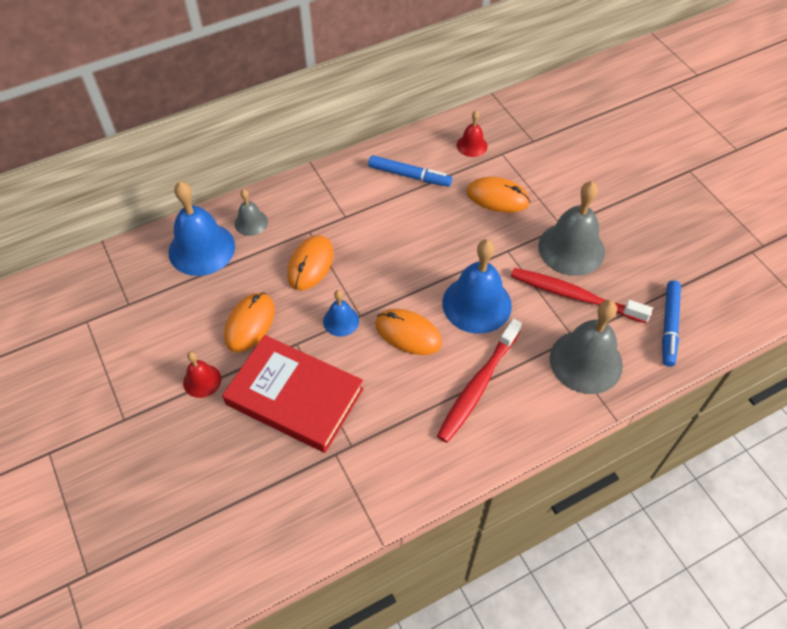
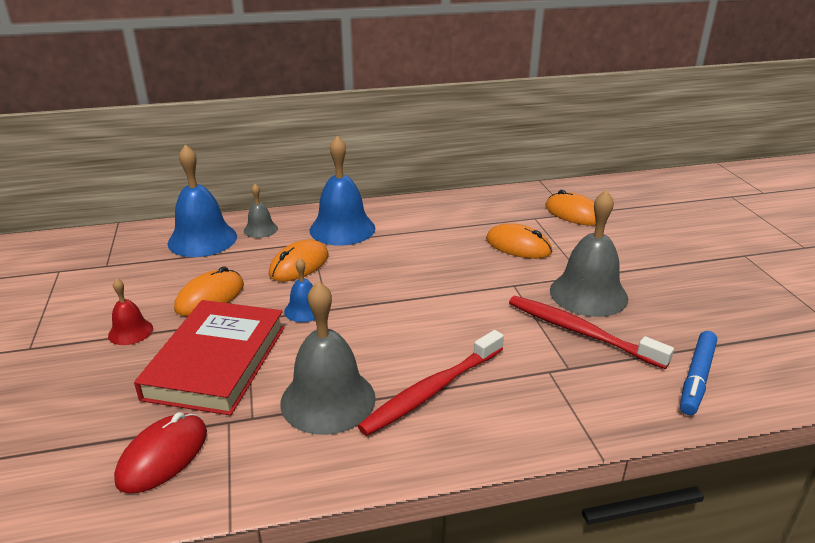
camera: 15 degrees right, 25 degrees down
(294, 397) = (216, 362): red book -> red book turned 60 degrees clockwise
(302, 497) = (163, 456): none -> red mouse
(408, 333) = (372, 332): orange mouse -> orange mouse (574, 213)
(409, 175) = (432, 220): blue marker -> none
(472, 145) = (505, 209): red bell -> none
(476, 304) = (461, 320): blue bell -> blue bell (342, 229)
(586, 361) = (577, 392): grey bell -> grey bell (328, 400)

